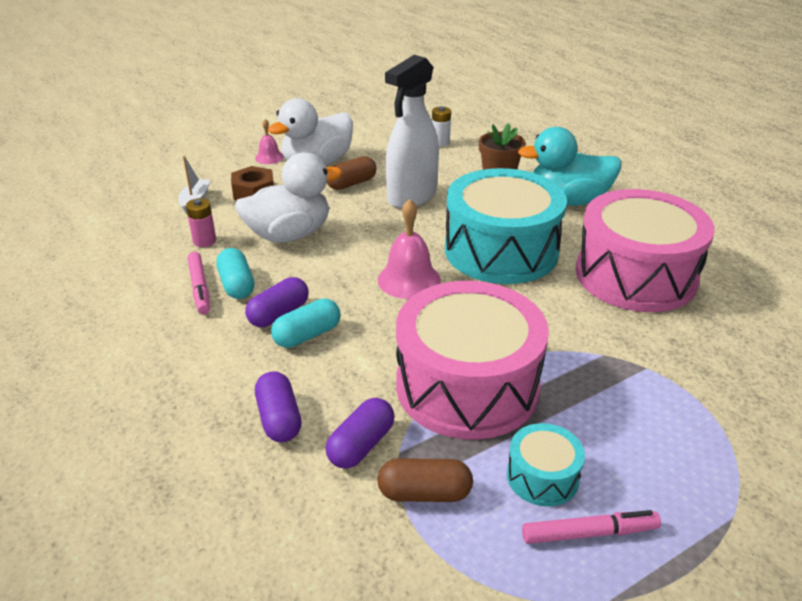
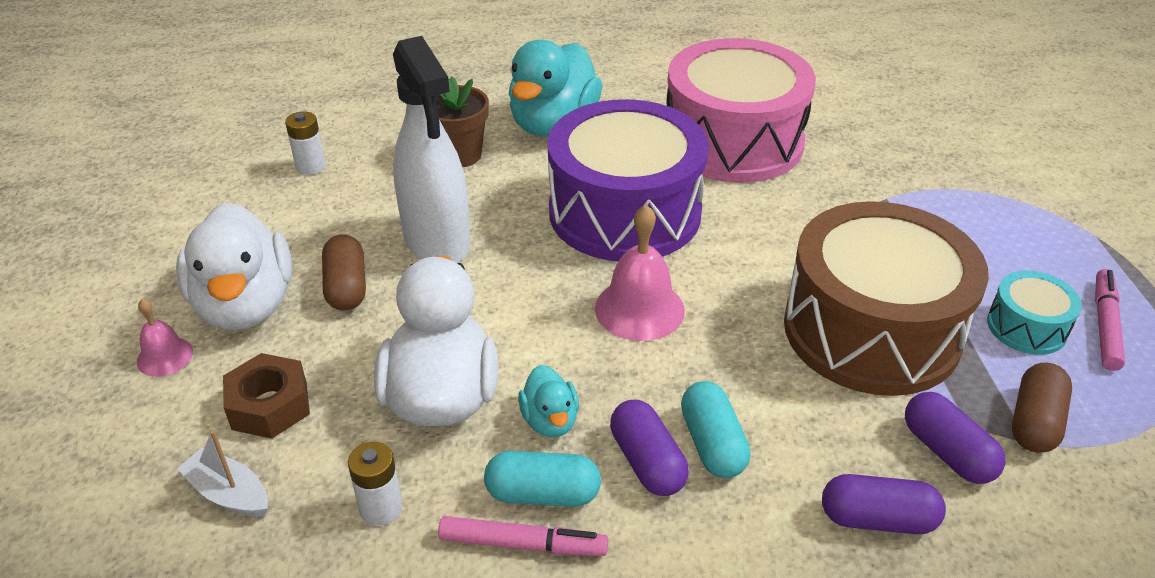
camera: 65 degrees left, 5 degrees up
(204, 241) = (381, 508): pink battery -> white battery
(292, 273) = (550, 420): none -> turquoise duck
(467, 386) = (871, 330): pink drum -> brown drum
(501, 250) = (625, 212): turquoise drum -> purple drum

